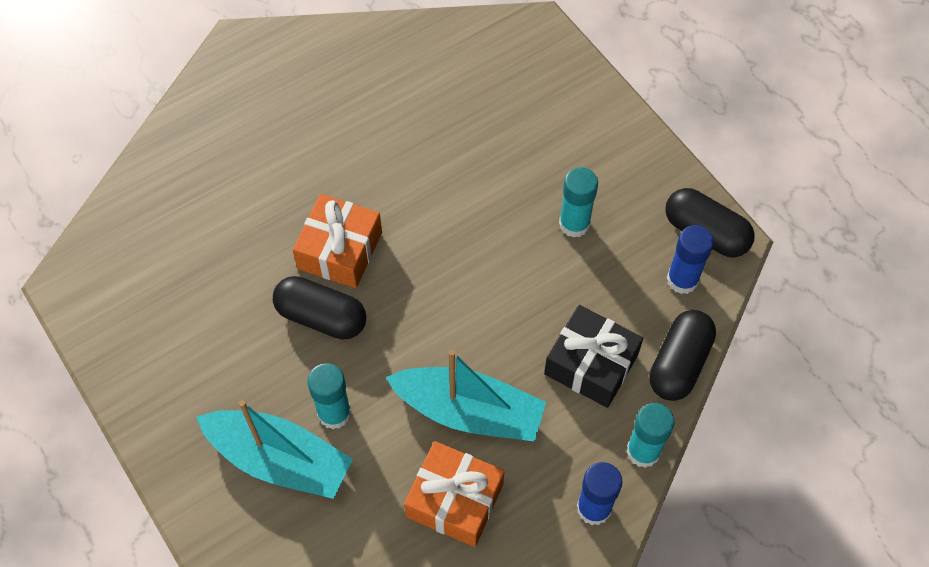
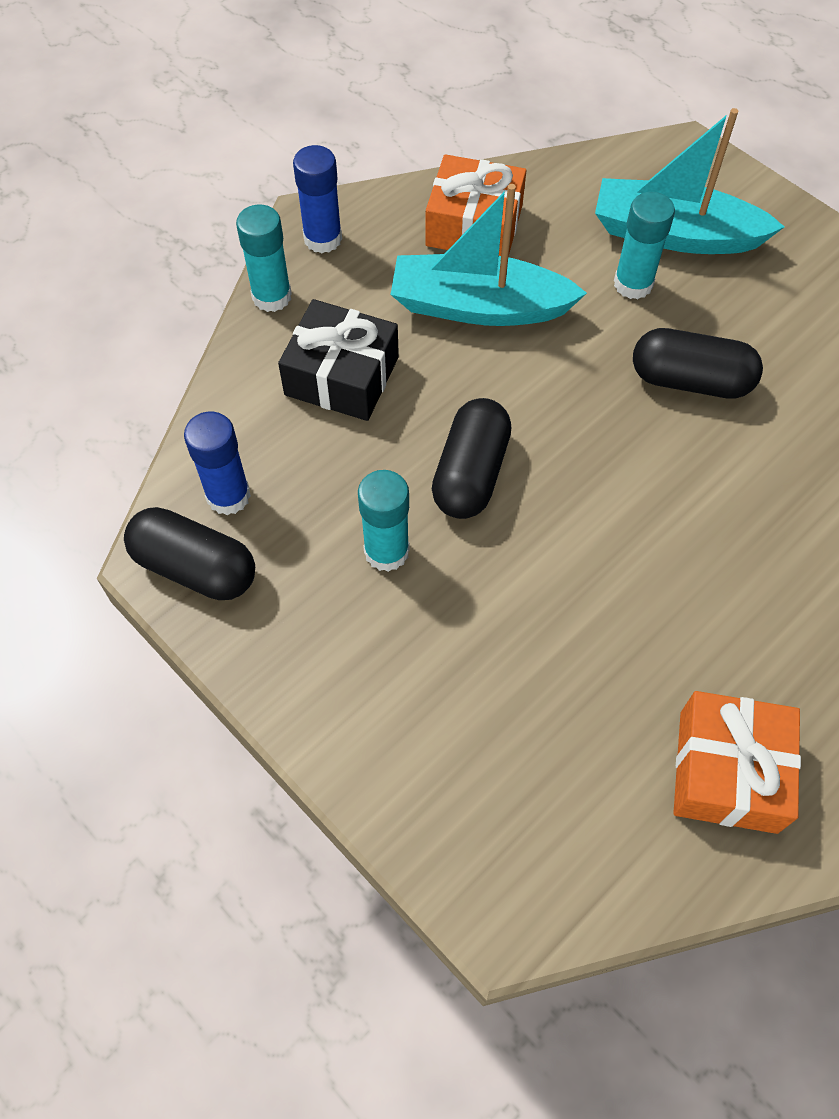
camera: 170 degrees right, 0 degrees up
(340, 250) = (700, 465): orange gift -> orange gift (727, 771)
(679, 363) = (231, 392): black capsule -> black capsule (470, 473)

